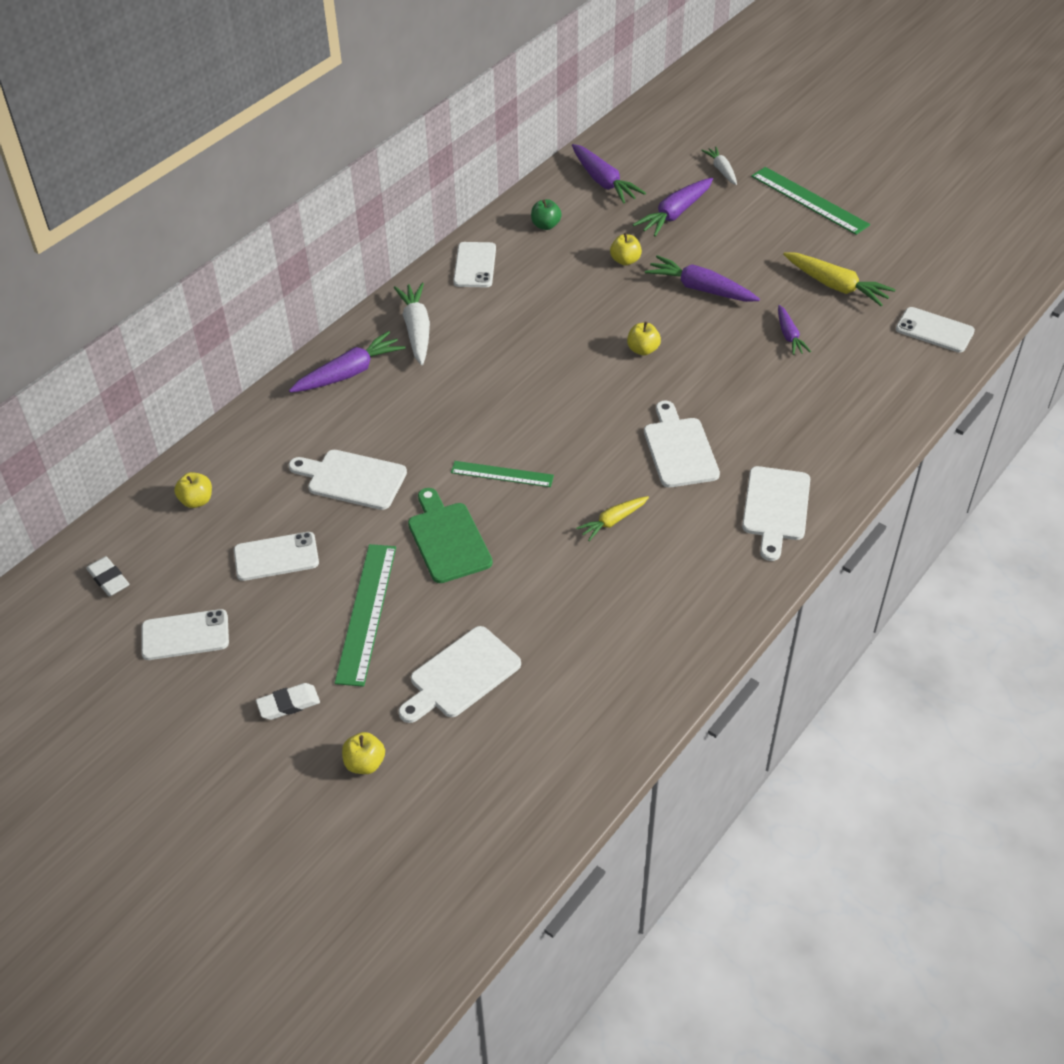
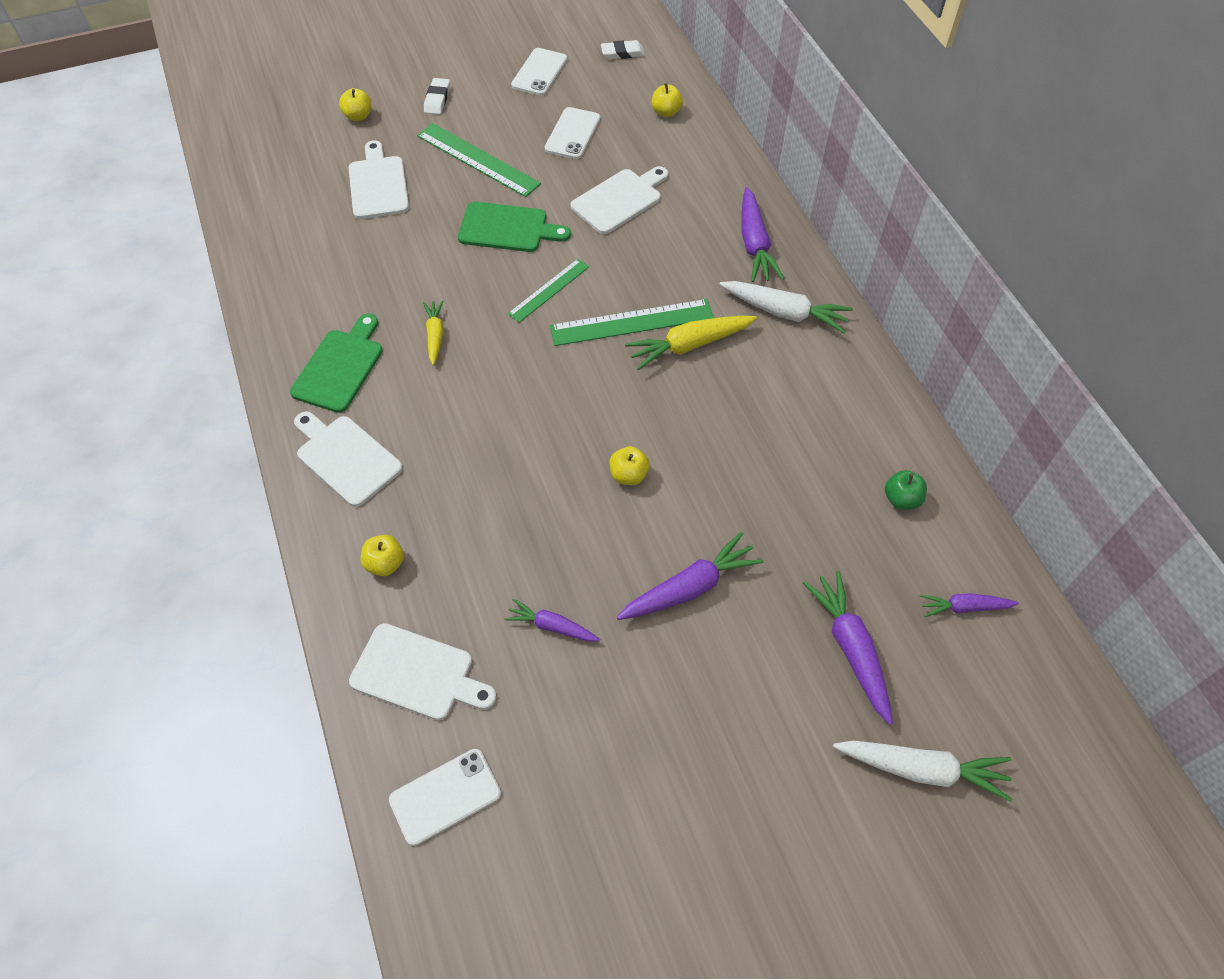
camera: 120 degrees right, 10 degrees up
(475, 265) = (862, 401): white phone -> none
(603, 182) = (964, 607): purple carrot -> purple carrot, size x0.61
(625, 260) = (788, 542): yellow apple -> yellow apple (385, 563)
(679, 449) = (474, 427): white cutting board -> white cutting board (417, 674)
(699, 564) = (340, 367): none -> green cutting board
(721, 170) = (922, 769): white carrot -> white carrot, size x1.65
(809, 200) = (790, 840): green ruler -> green ruler (632, 322)
(836, 286) = (598, 741): yellow carrot -> yellow carrot (689, 345)

